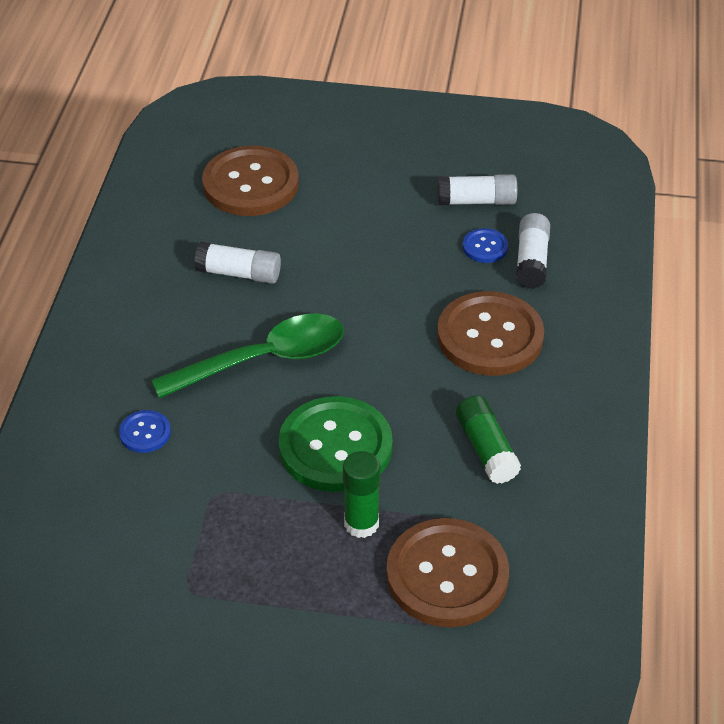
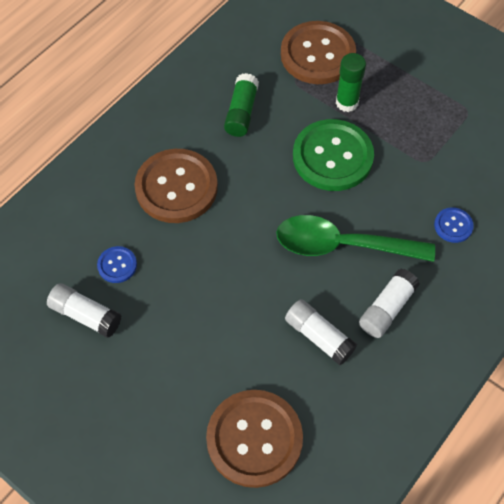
camera: 150 degrees left, 15 degrees up
(531, 261) = (95, 235): white glue stick -> white glue stick (387, 308)

